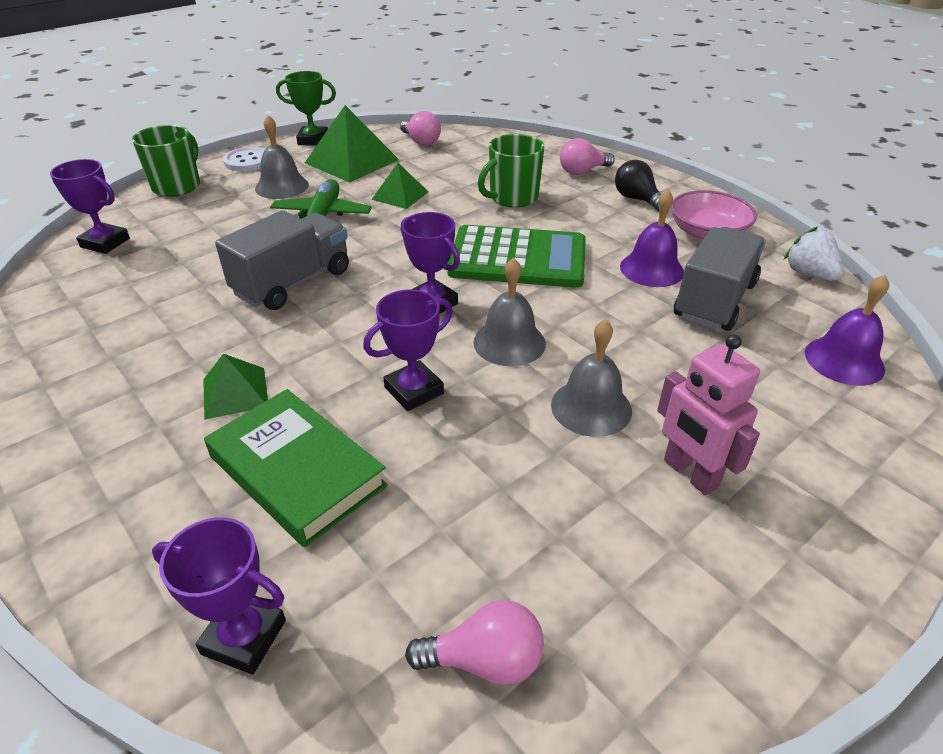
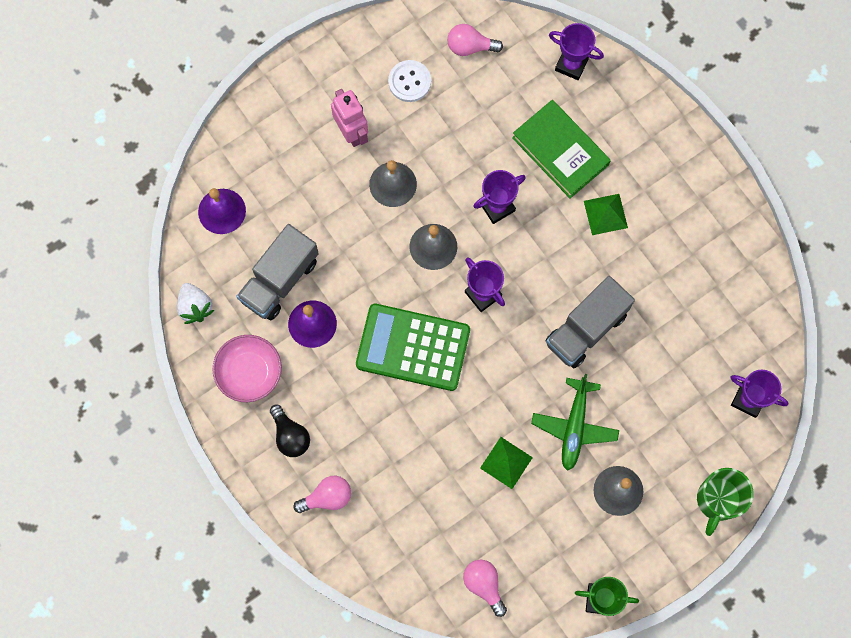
camera: 175 degrees left, 35 degrees up
(247, 161) = (661, 550): white button -> white button (409, 82)
(351, 161) = (555, 542): green pyramid -> none
(512, 198) = (403, 449): green mug -> none

